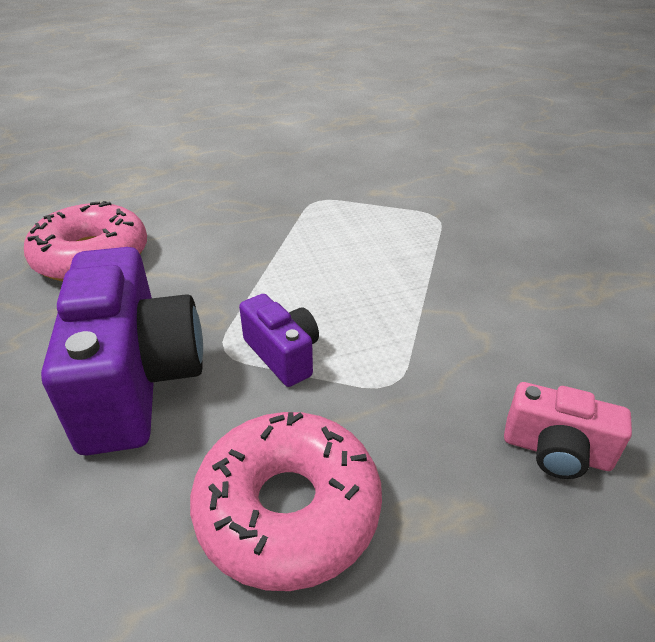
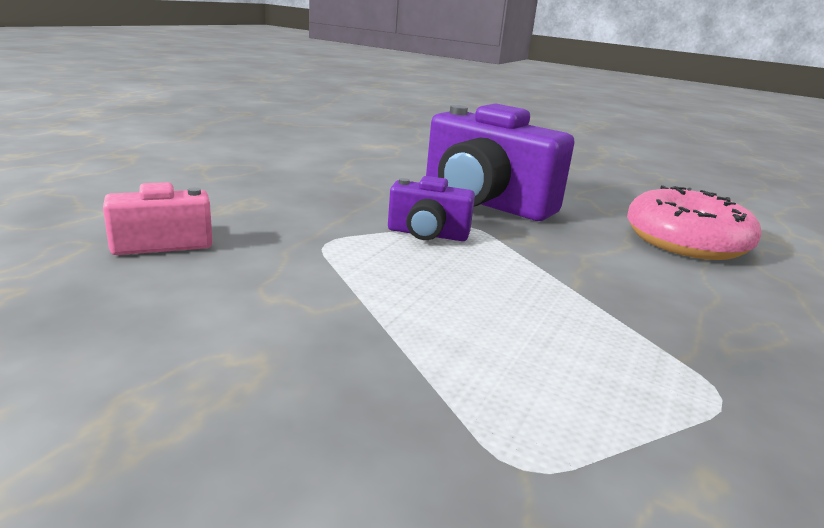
camera: 135 degrees right, 15 degrees down
(288, 509) = (323, 191): pink donut -> none

